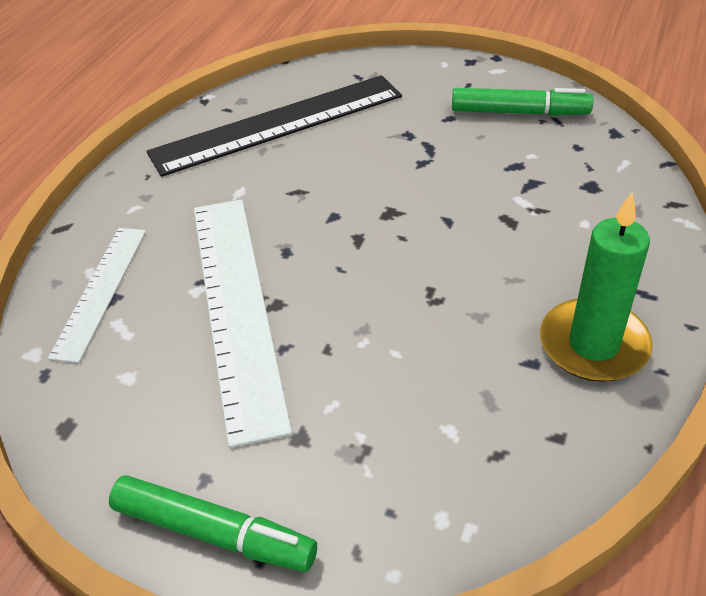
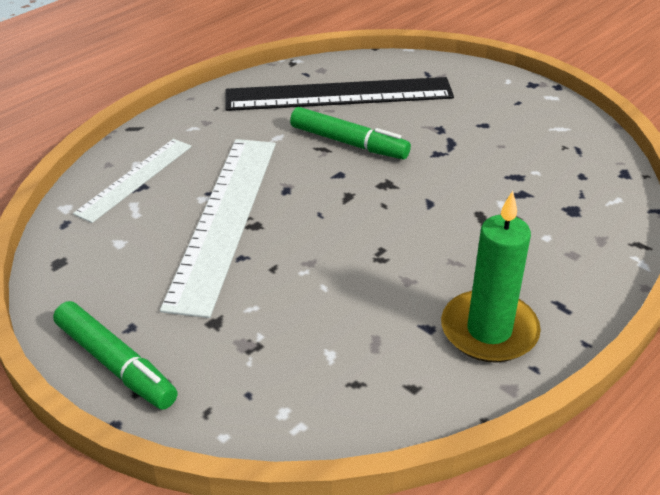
camera: 20 degrees right, 5 degrees down
(519, 112) = (548, 135): green marker -> green marker (349, 143)

